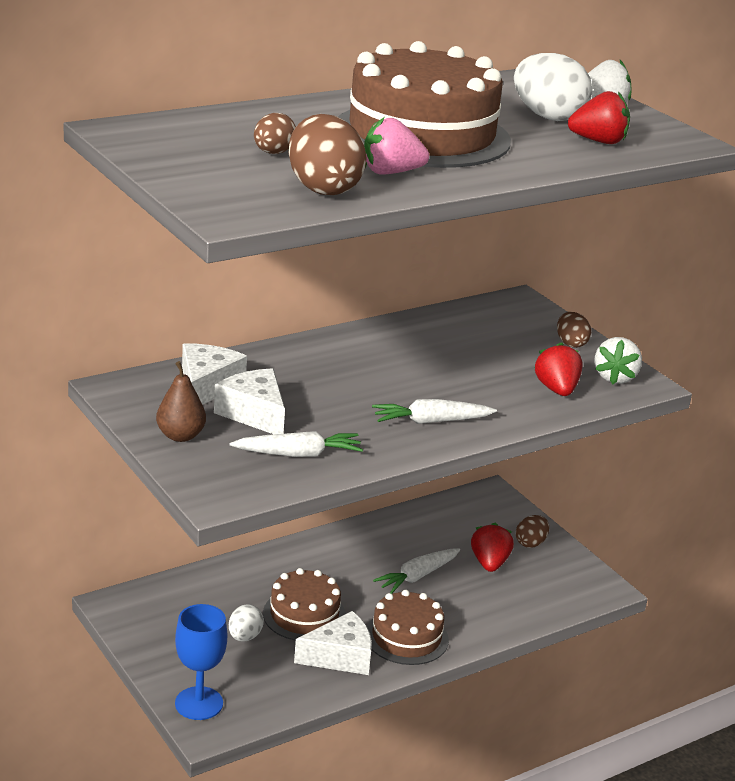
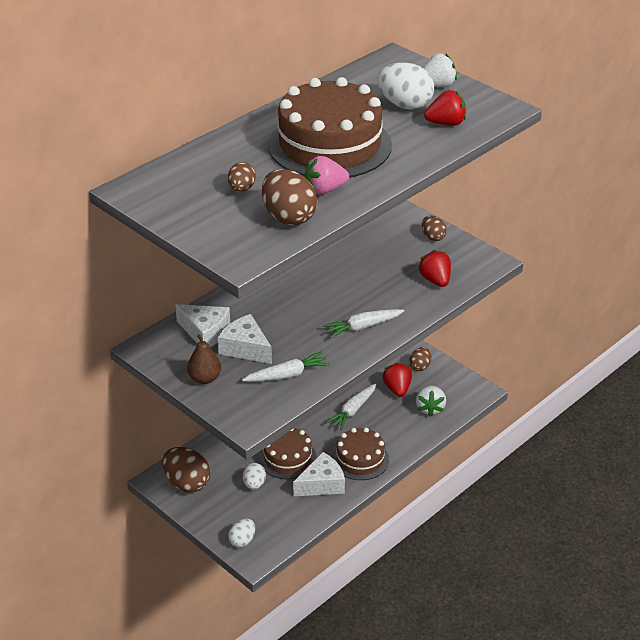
camera: 10 degrees left, 10 degrees up
(152, 616) = (187, 483): none -> brown egg
(199, 703) = (242, 541): blue goblet -> white egg
(207, 386) = (205, 332): white cheese -> white cheese turned 120 degrees clockwise
(615, 377) = (470, 261): white strawberry -> white strawberry (430, 408)

